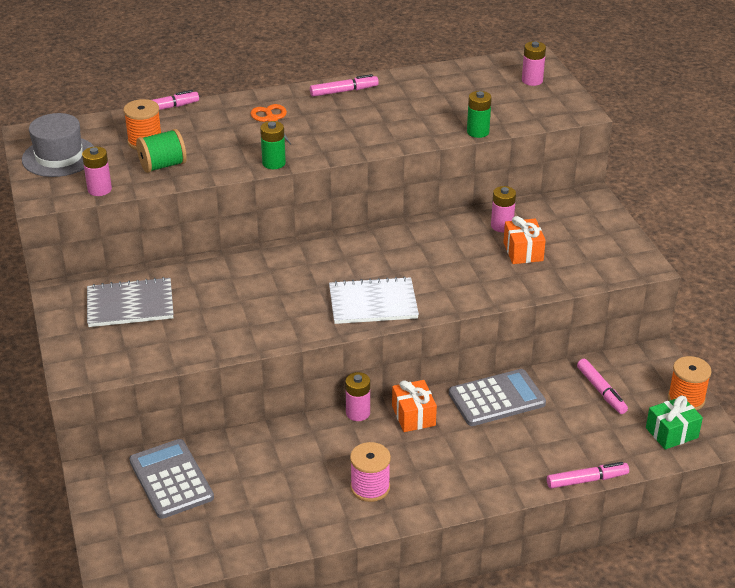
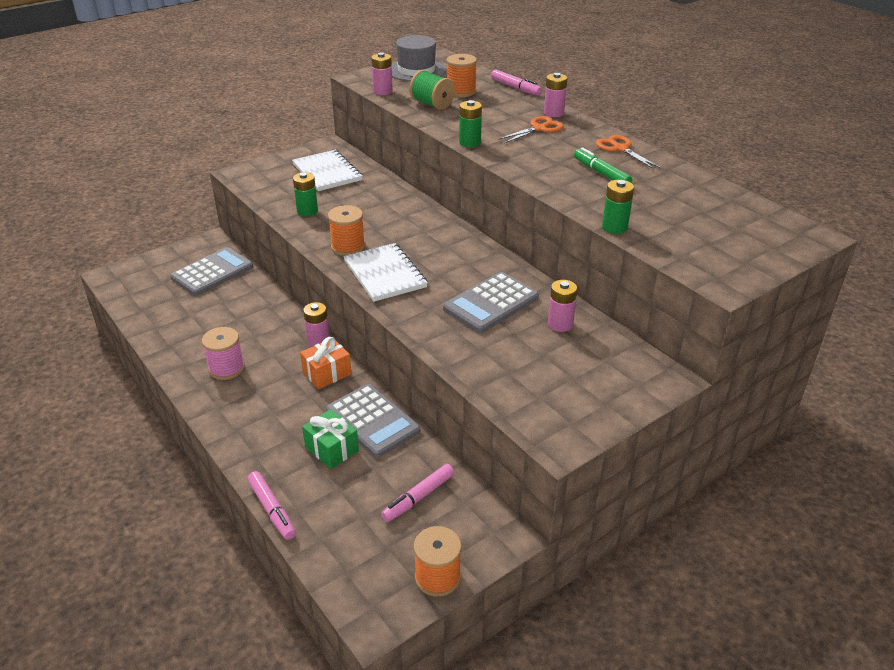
camera: 70 degrees right, 0 degrees up
(130, 305) = (327, 172): grey notebook -> white notebook
(212, 333) = (307, 211): none -> green battery
(307, 317) = (348, 247): none -> orange spool
(344, 91) = (620, 149): pink marker -> orange scissors
(383, 113) = (601, 173): none -> green marker
(454, 253) = (491, 303): none -> grey calculator
(523, 251) = (523, 346): orange gift -> none
(532, 80) = (760, 242): pink battery -> pink battery (553, 113)
(671, 433) = (371, 572): green gift -> green gift (332, 449)

